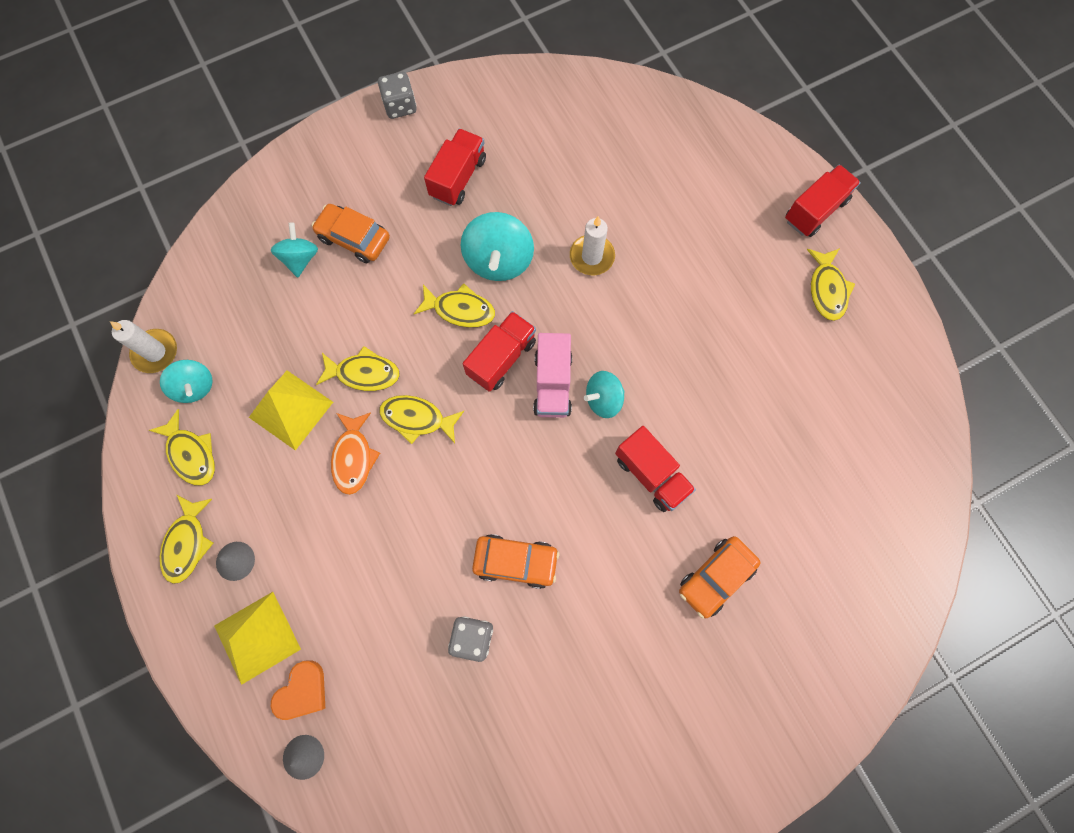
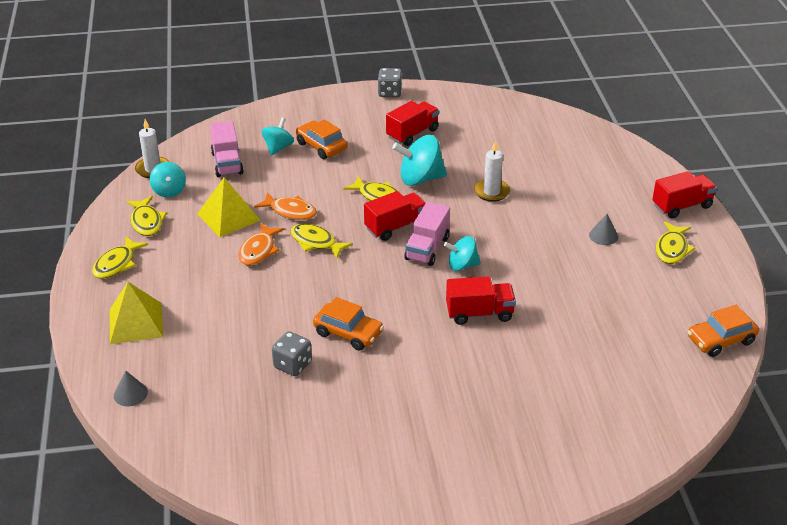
camera: 20 degrees right, 35 degrees down
(235, 561) = (144, 281): grey cone -> grey cone (603, 236)
(247, 309) = (227, 163): none -> pink truck
(302, 691) = (151, 359): orange heart -> none
(364, 373) = (290, 211): yellow fish -> orange fish
(498, 260) = (420, 179): turquoise spinning top -> turquoise spinning top turned 60 degrees clockwise
(651, 474) = (479, 313): red truck -> red truck turned 75 degrees counterclockwise
(716, 577) = (503, 382): orange car -> orange car (720, 340)

